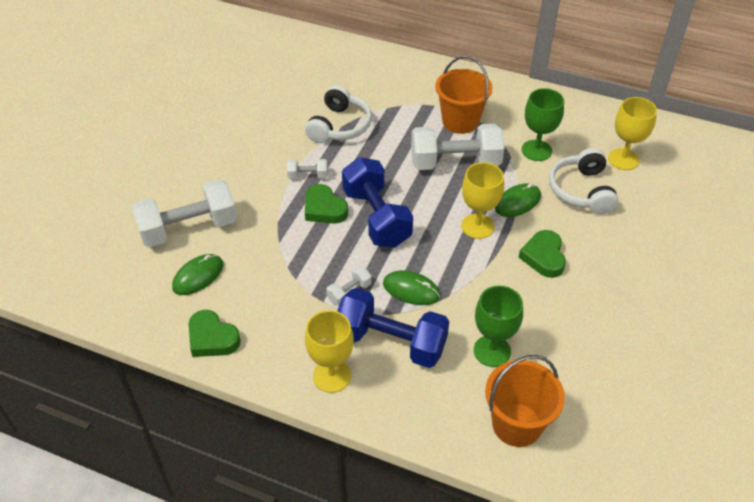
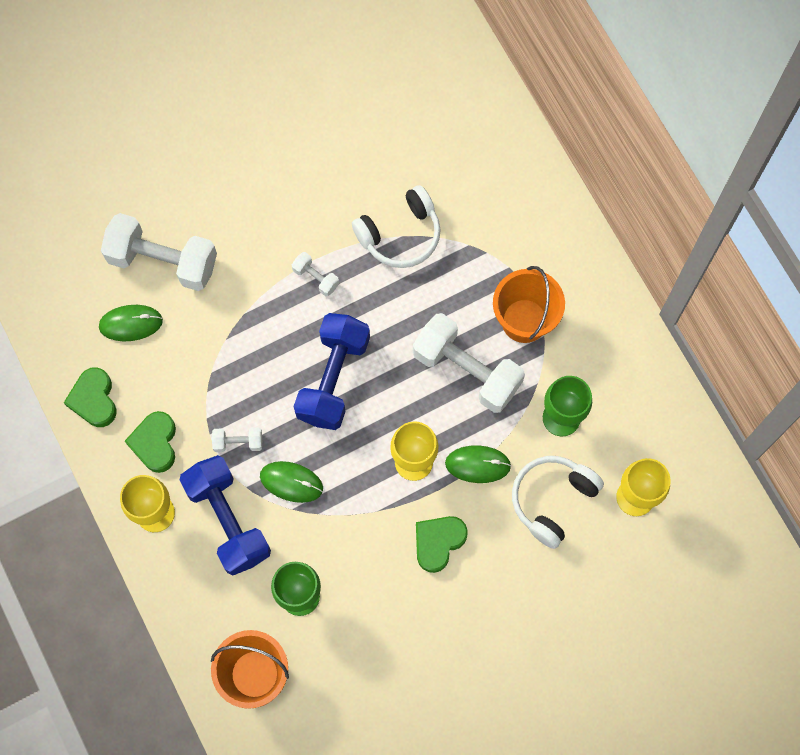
camera: 40 degrees right, 25 degrees up
(324, 209) = (296, 331): green heart -> green heart (155, 443)
(411, 290) = (291, 482): green mouse -> green mouse turned 45 degrees counterclockwise

